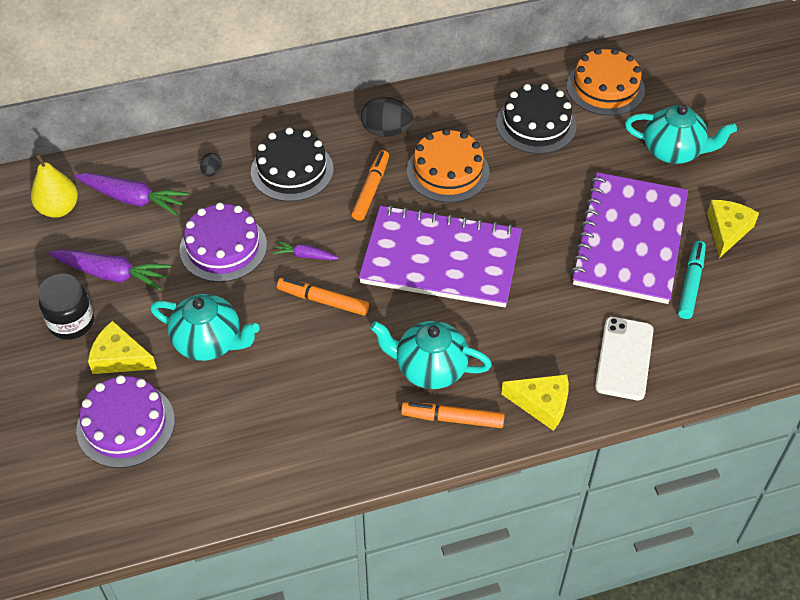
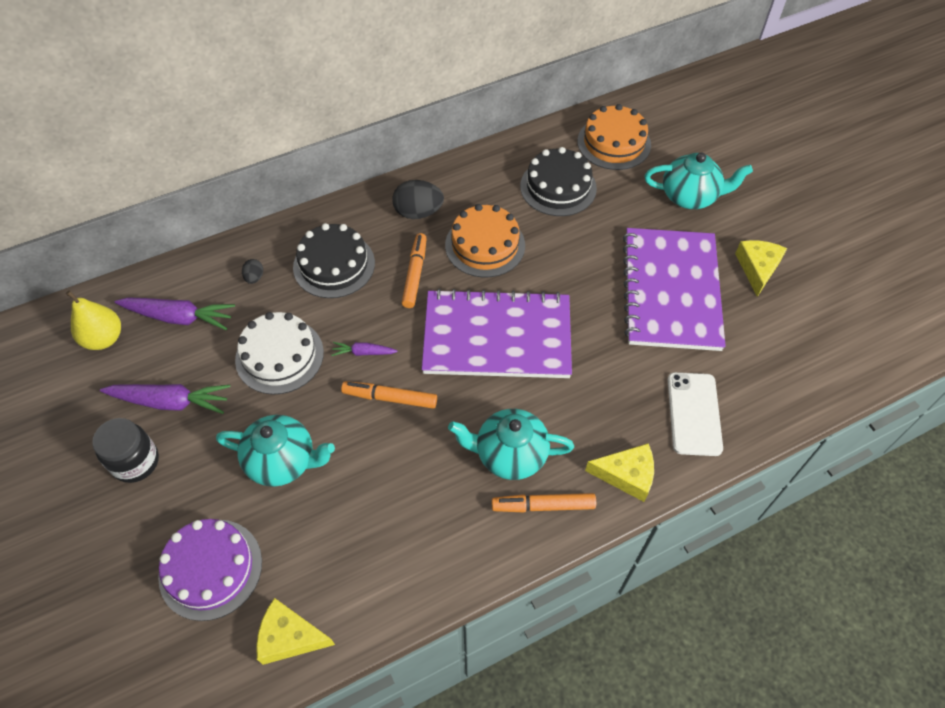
camera: 10 degrees left, 5 degrees up
(120, 358) = (192, 493): yellow cheese -> yellow cheese (290, 637)
(223, 247) = (279, 356): purple cake -> white cake
(691, 284) = (737, 327): turquoise marker -> none

